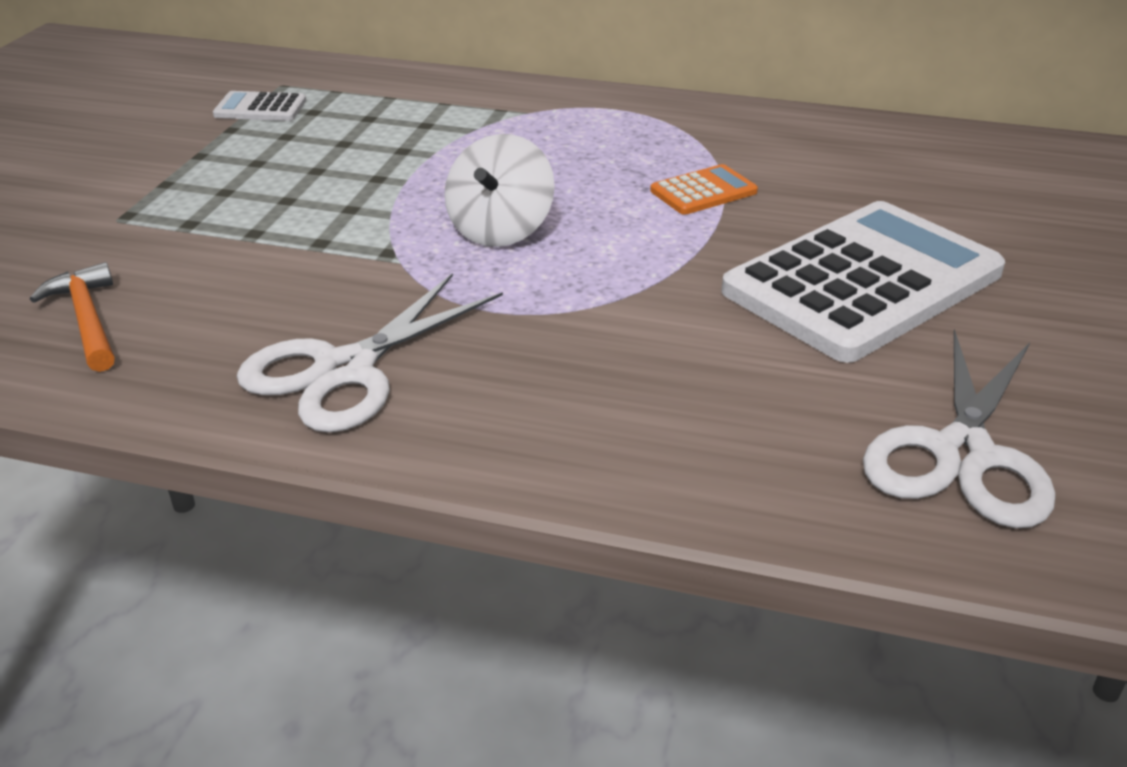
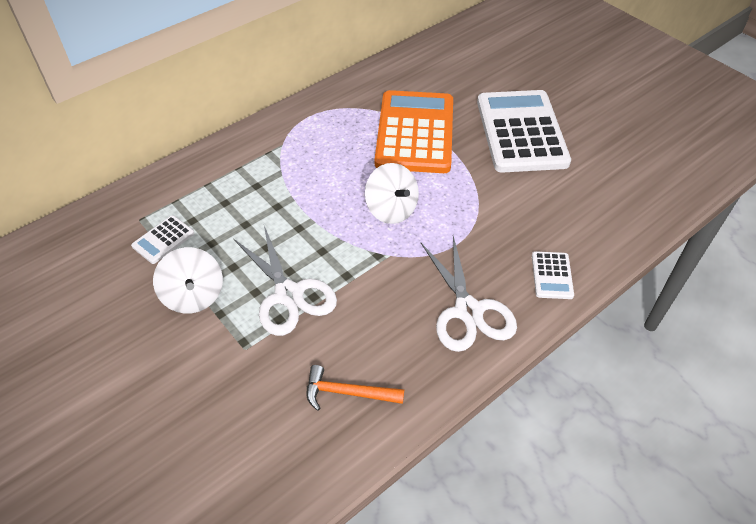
camera: 55 degrees left, 15 degrees up
(182, 157) = (194, 295): none -> white spinning top
(522, 433) = (551, 275): none -> white calculator
(703, 191) = (415, 132): orange calculator -> orange calculator, size x2.39
(962, 454) = (637, 172): white scissors -> white scissors (288, 294)

